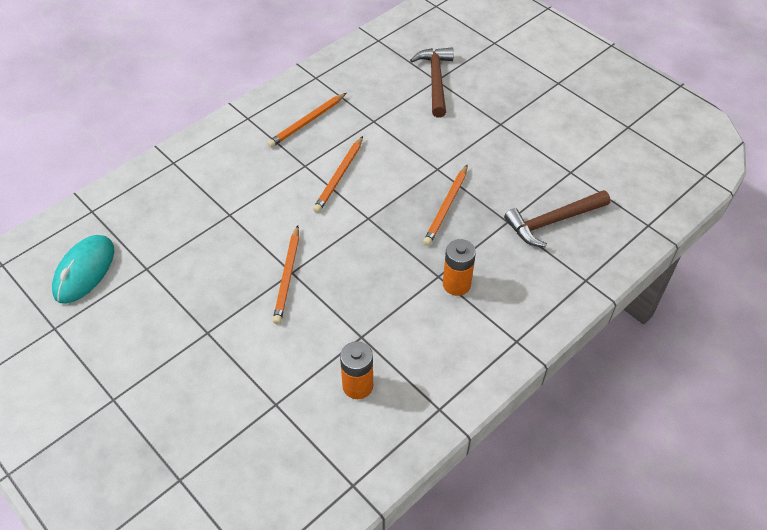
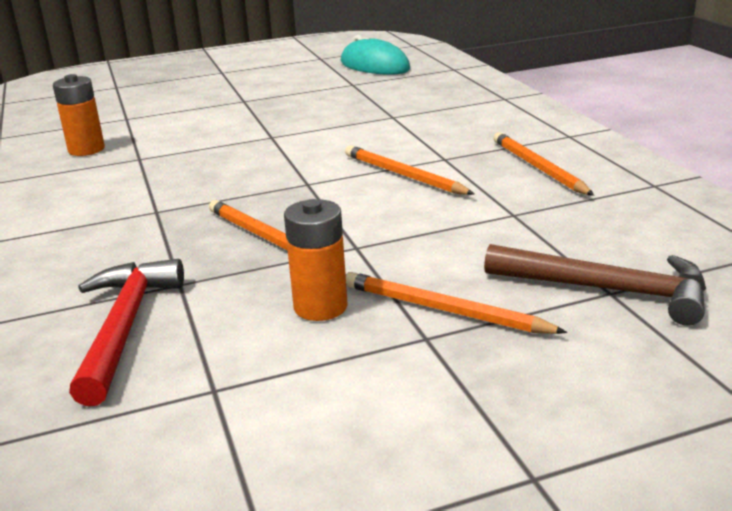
camera: 115 degrees right, 25 degrees down
(288, 276) = (267, 134): orange pencil -> orange pencil (444, 310)
(456, 284) = (126, 219): orange battery -> orange battery (320, 307)
(553, 222) = (124, 327): brown hammer -> red hammer

